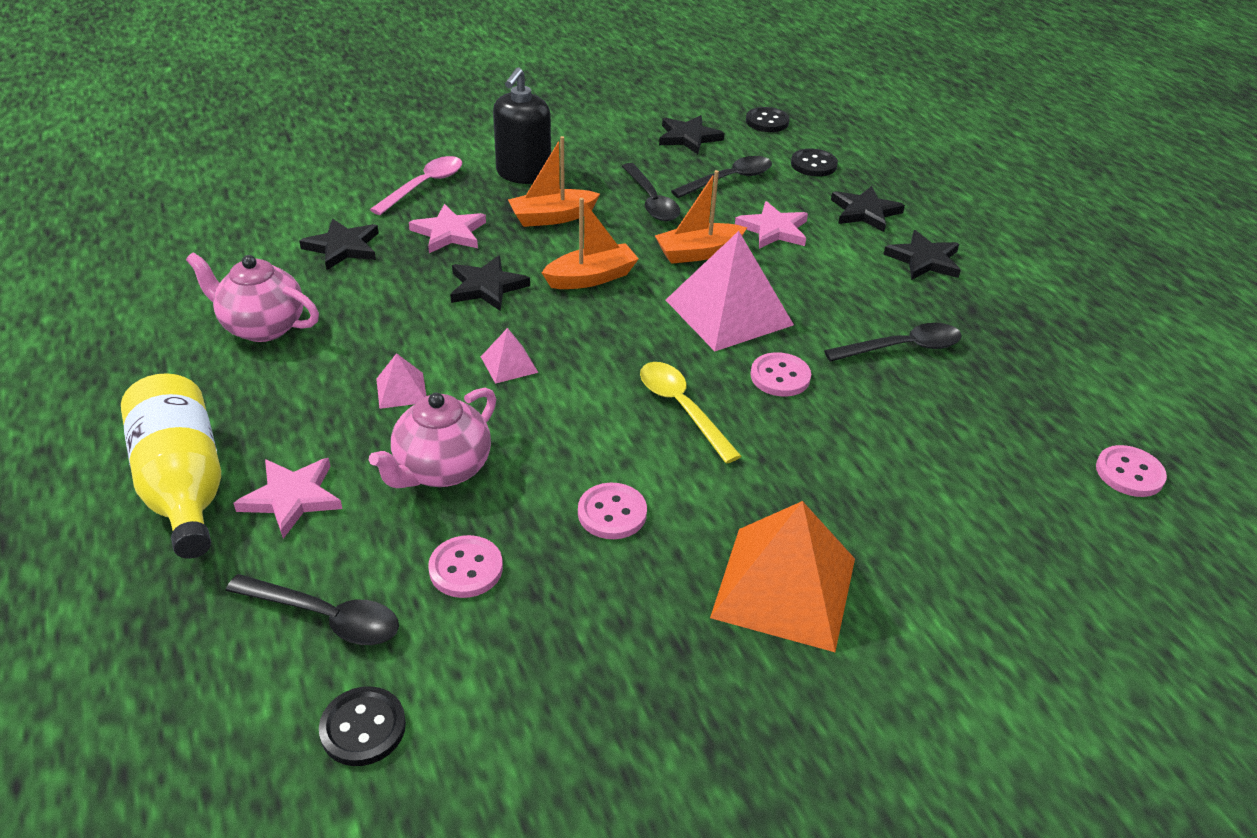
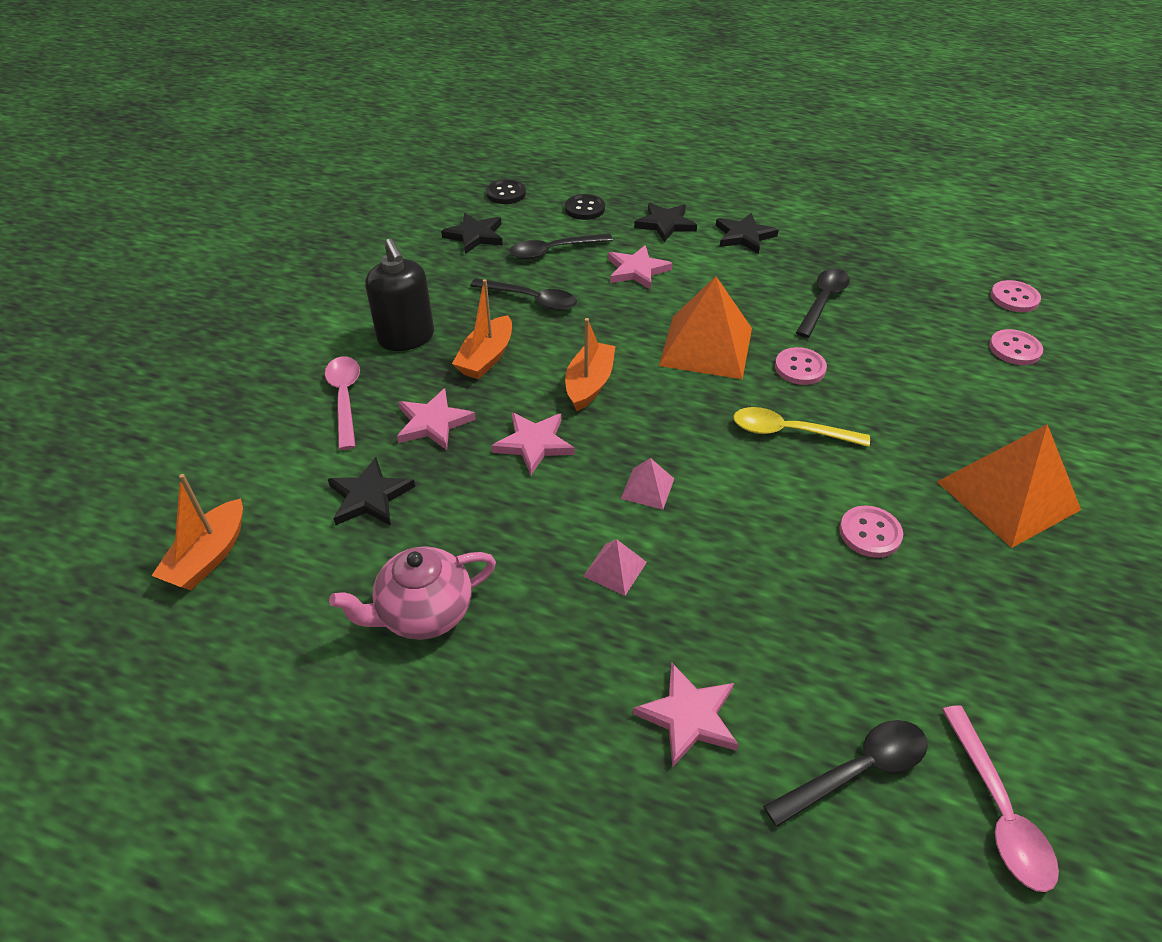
camera: 45 degrees left, 5 degrees up
(183, 485) = (599, 790): yellow bottle -> none
(363, 728) = (998, 811): black button -> pink spoon
(441, 469) = (738, 599): pink teapot -> none
(466, 568) = (866, 649): pink button -> pink button (1014, 349)
(487, 287) = (534, 444): black star -> pink star
(698, 253) = (622, 318): orange boat -> orange boat (209, 556)
(728, 312) = (706, 346): pink pyramid -> orange pyramid
(729, 179) = (553, 251): black spoon -> black spoon turned 120 degrees counterclockwise

